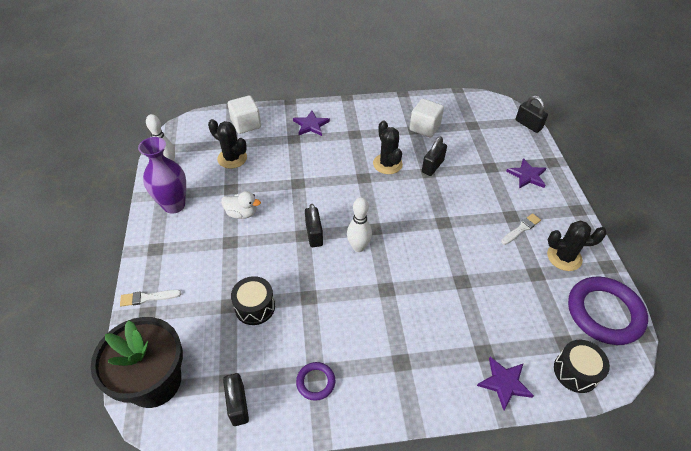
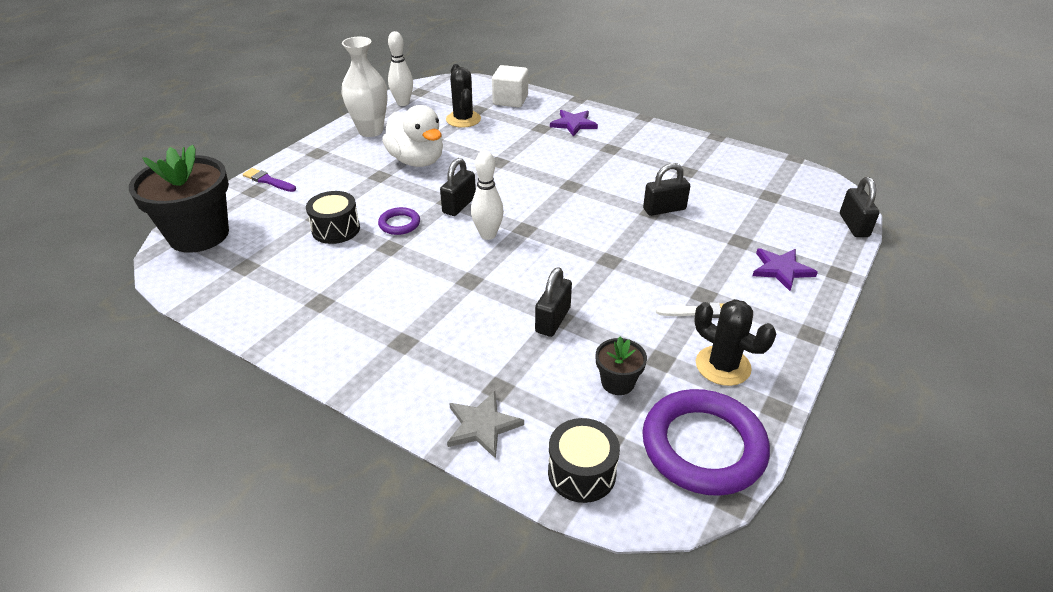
camera: 40 degrees right, 10 degrees down
(148, 298) = (268, 181): white brush -> purple brush
(174, 205) = (370, 131): purple vase -> white vase
(238, 405) = (231, 286): black padlock -> black padlock (553, 320)
(242, 213) = (417, 161): white duck -> white duck, size x1.74
(315, 382) = (309, 309): purple ring -> purple ring (399, 224)
(387, 164) = (613, 186): black cactus -> none
(424, 127) = (702, 174): white cube -> none
(504, 383) = (482, 426): purple star -> grey star
(533, 303) = (617, 382): none -> black flower pot

